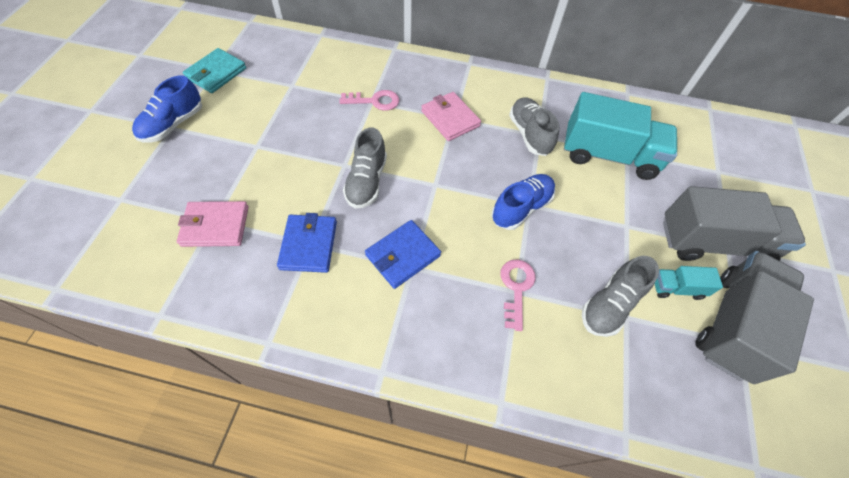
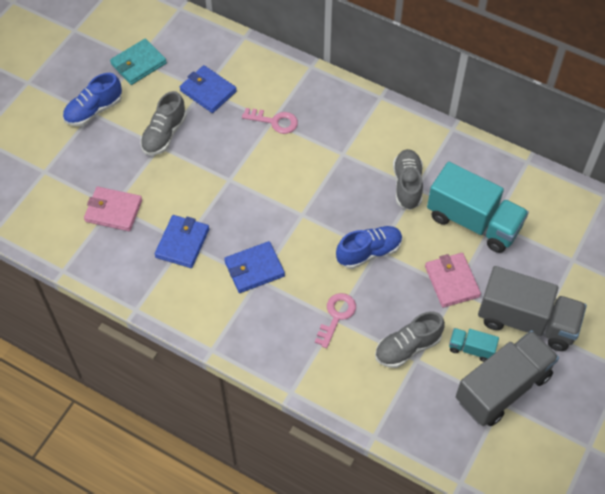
camera: 20 degrees right, 0 degrees up
(297, 85) = (208, 91): none -> blue wallet
(366, 181) = (244, 199): grey shoe -> grey shoe (164, 134)
(450, 118) = (339, 154): pink wallet -> pink wallet (452, 281)

